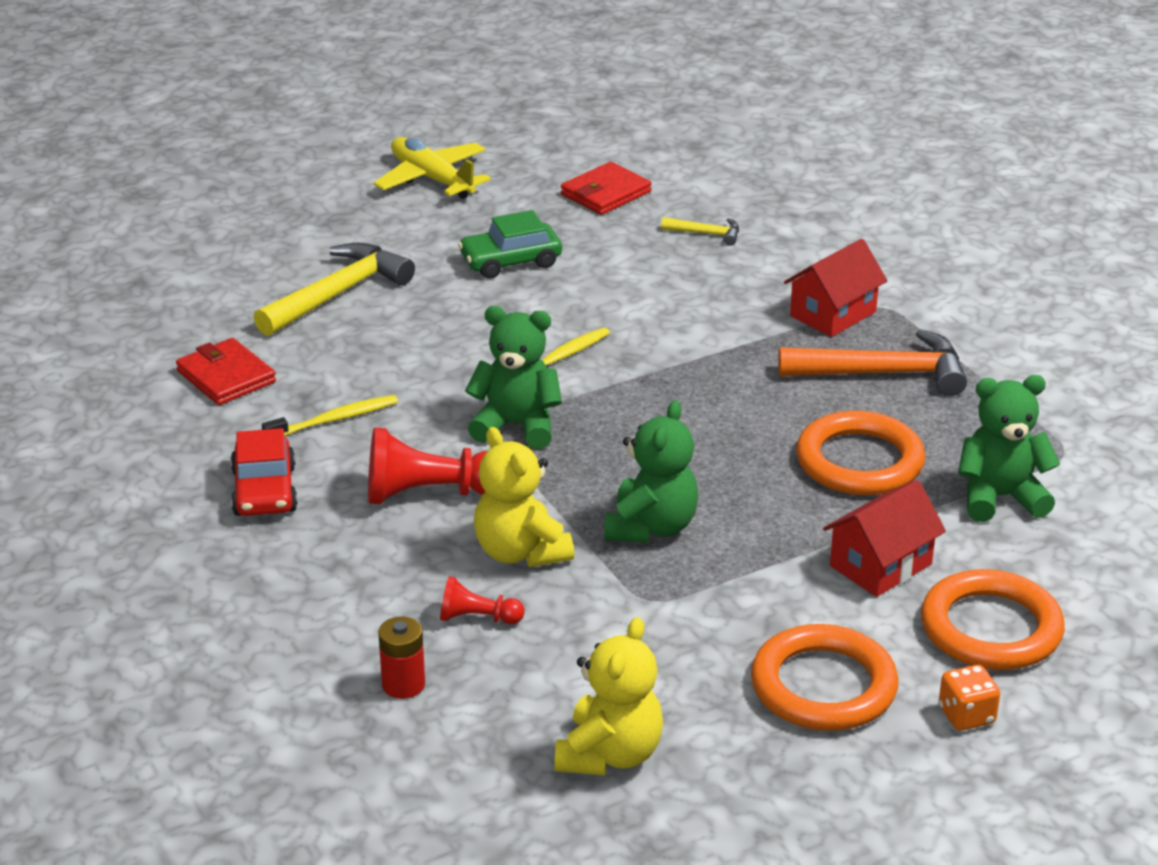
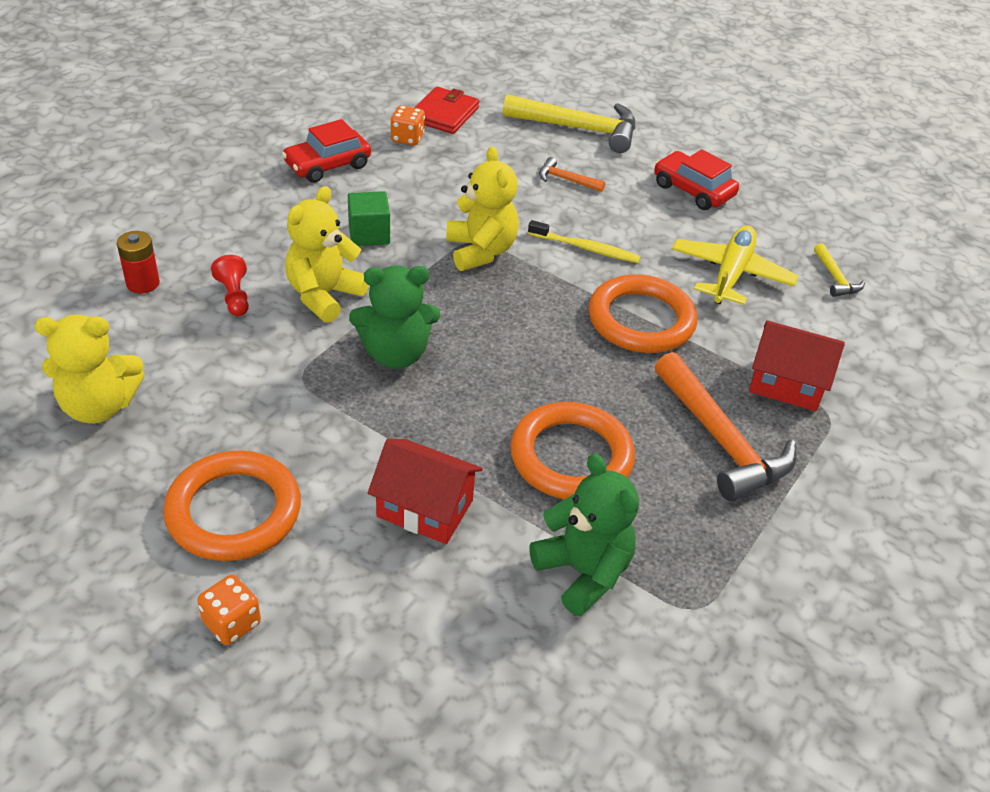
camera: 60 degrees right, 10 degrees up
(256, 417) = (407, 138): none -> orange dice
(334, 420) = (427, 169): yellow toothbrush -> none
(429, 333) = (566, 180): none -> orange hammer
(429, 494) = (369, 234): red pawn -> green cube
(432, 179) = (765, 126): yellow plane -> yellow plane (730, 274)
(510, 261) = (693, 190): green car -> red car
(517, 426) = (480, 251): green teddy bear -> yellow teddy bear
(606, 193) = (837, 210): red wallet -> none
(991, 628) = (371, 612): orange ring -> orange ring (641, 320)

